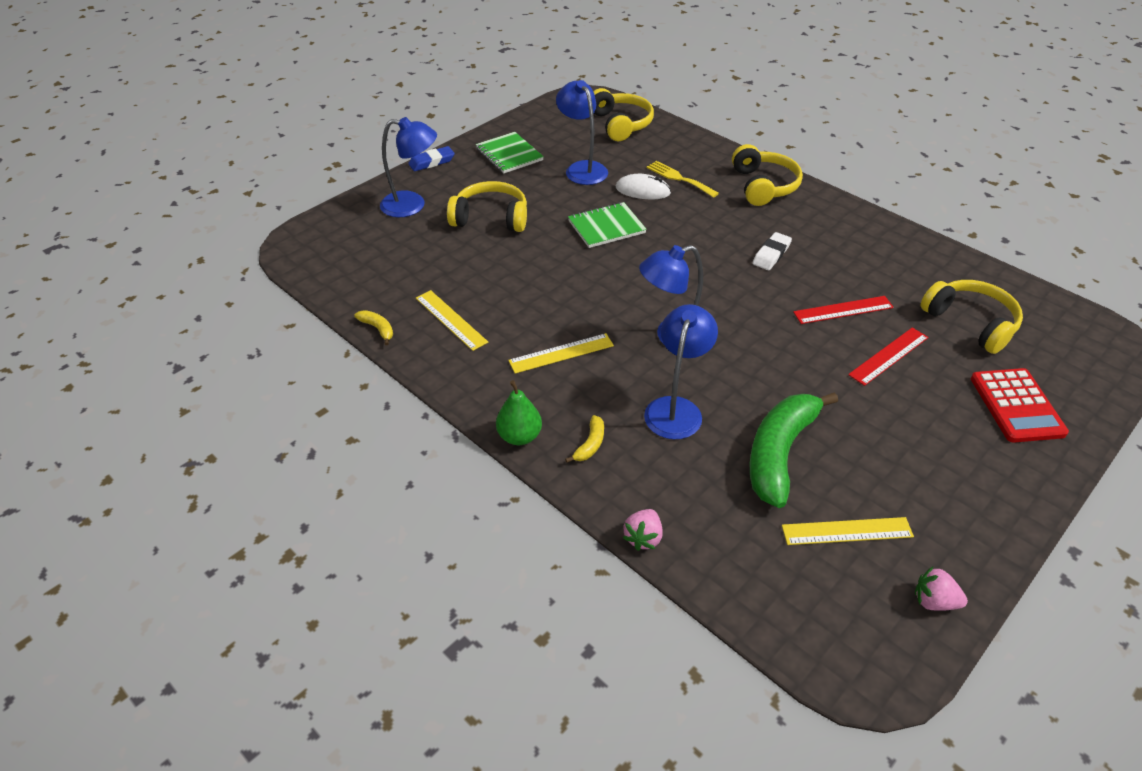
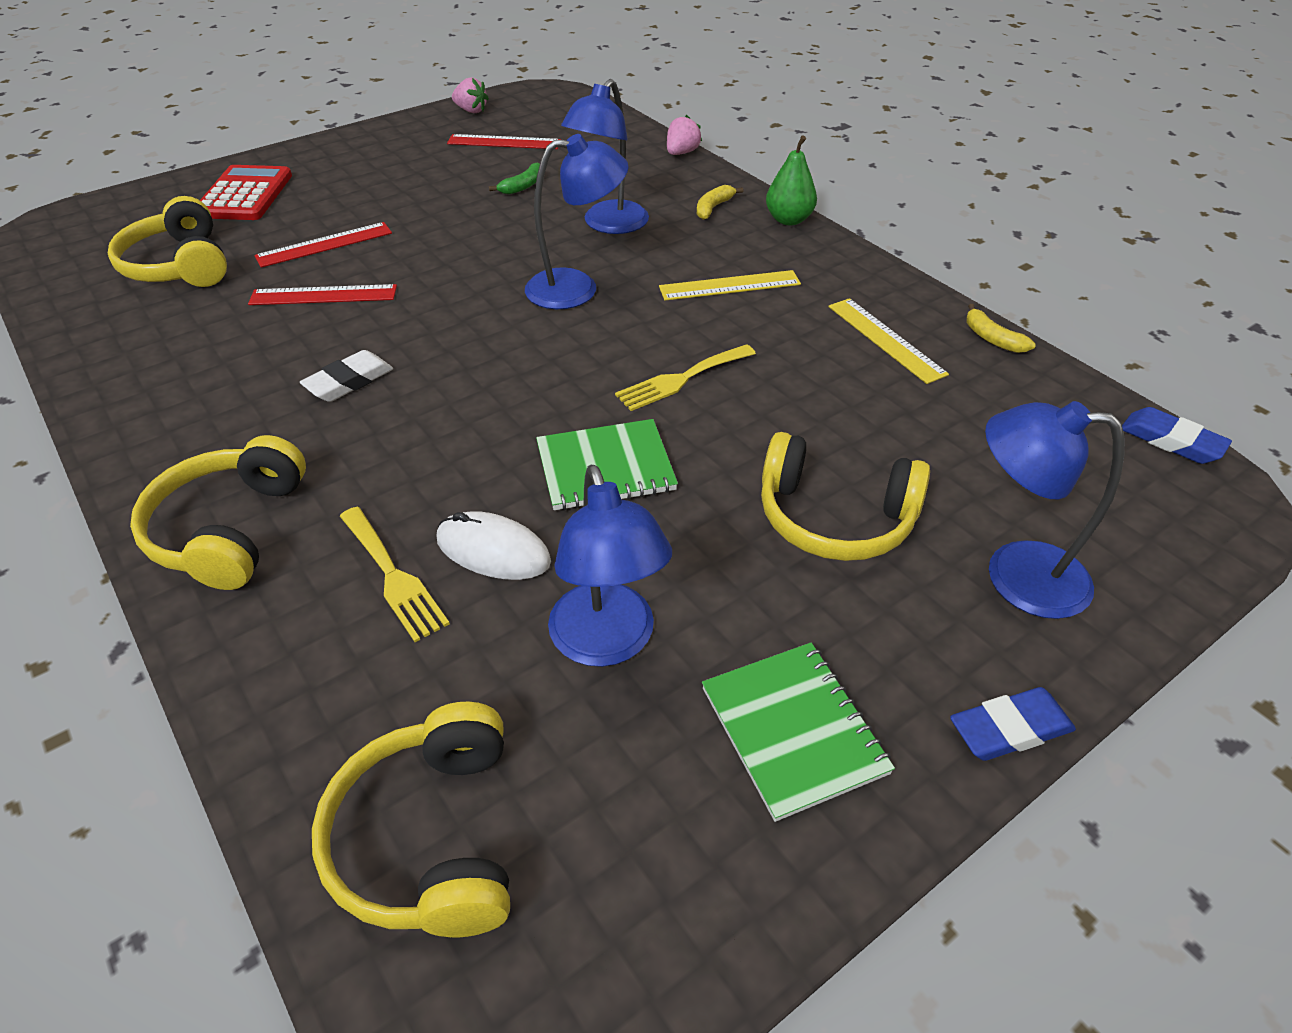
camera: 170 degrees left, 0 degrees up
(301, 272) = (1171, 441): none -> blue eraser
(579, 277) = (681, 379): none -> yellow fork
(779, 453) = (523, 186): green banana -> green banana, size x0.41
(847, 531) = (504, 142): yellow ruler -> red ruler

